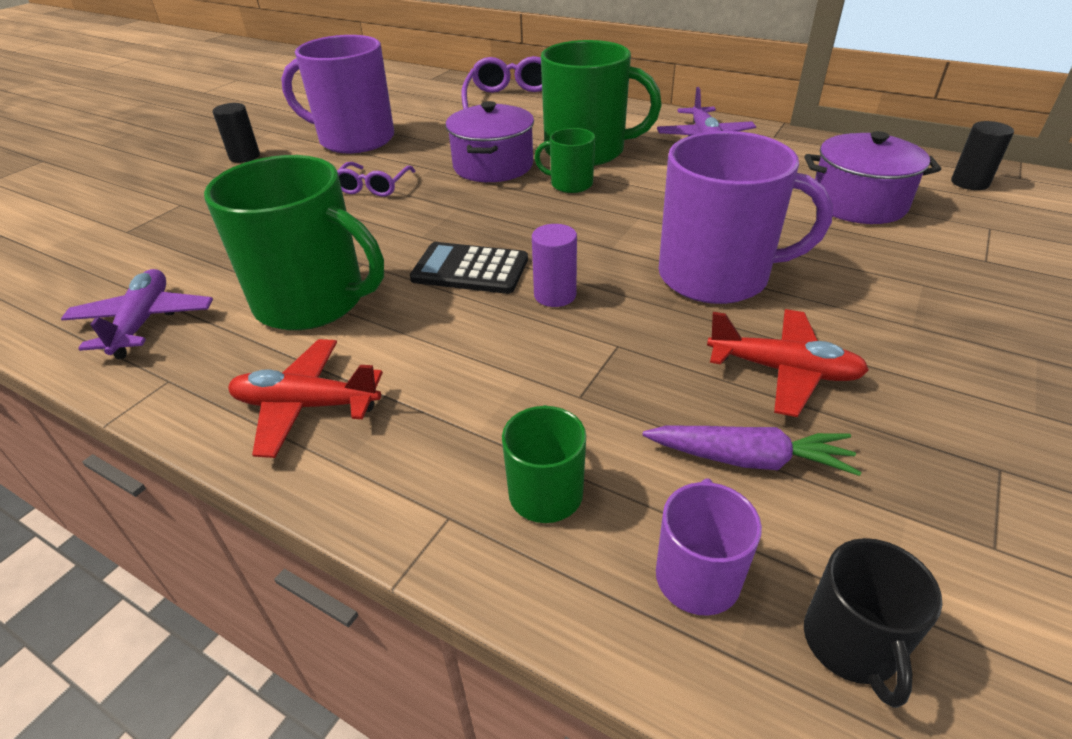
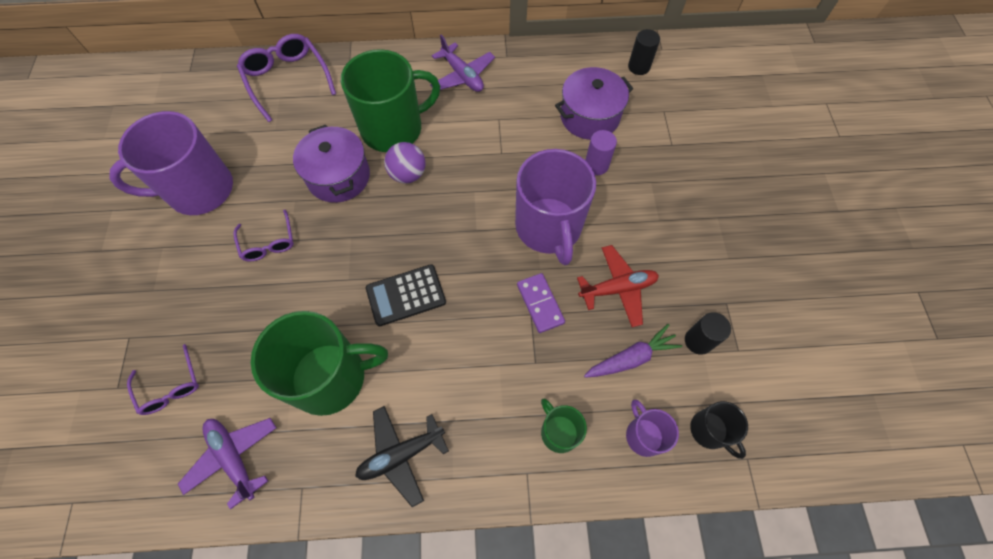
camera: 35 degrees left, 25 degrees up
(165, 248) = (170, 387): none -> purple glasses
(244, 156) = (122, 255): black cylinder -> black cylinder (698, 341)
(306, 406) = (401, 455): red plane -> black plane
(555, 295) = (472, 291): purple cylinder -> purple cylinder (596, 165)
(570, 184) = (408, 174): green mug -> purple ball
(641, 340) = (540, 304): none -> purple domino
(716, 276) = (549, 228): purple mug -> purple mug turned 105 degrees clockwise

